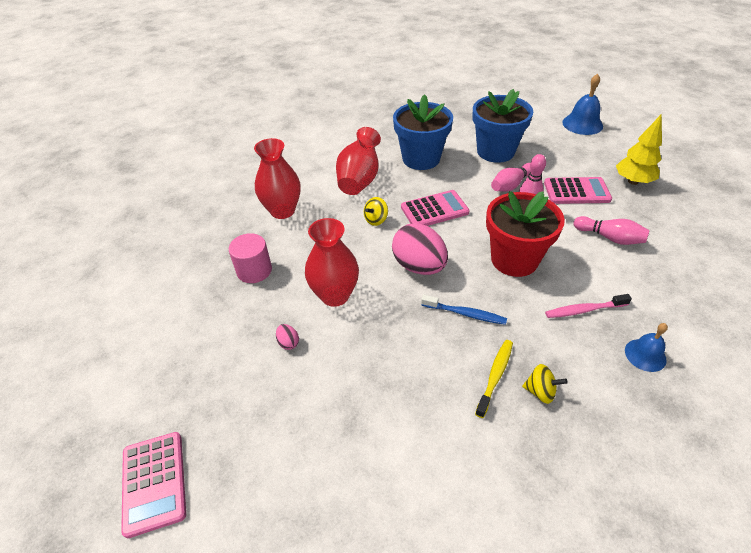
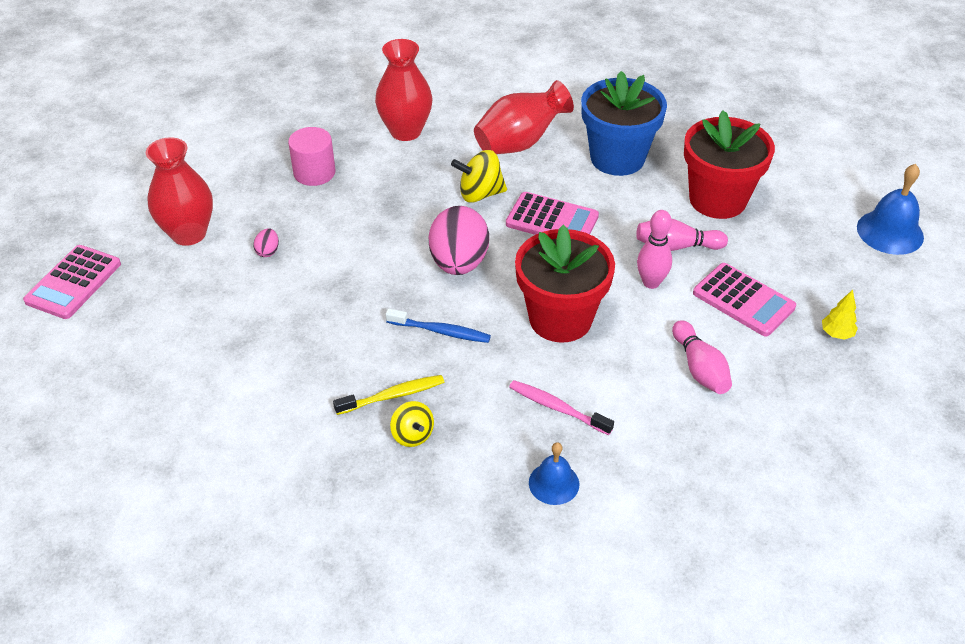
camera: 40 degrees right, 0 degrees up
(335, 295) = (352, 238): red vase -> red vase (189, 234)
(376, 220) = (480, 194): yellow spinning top -> yellow spinning top, size x1.51
(465, 314) = (441, 331): blue toothbrush -> blue toothbrush turned 45 degrees counterclockwise
(495, 151) = (717, 200): blue flower pot -> red flower pot
(633, 181) = (836, 334): yellow tree -> yellow tree, size x0.54

